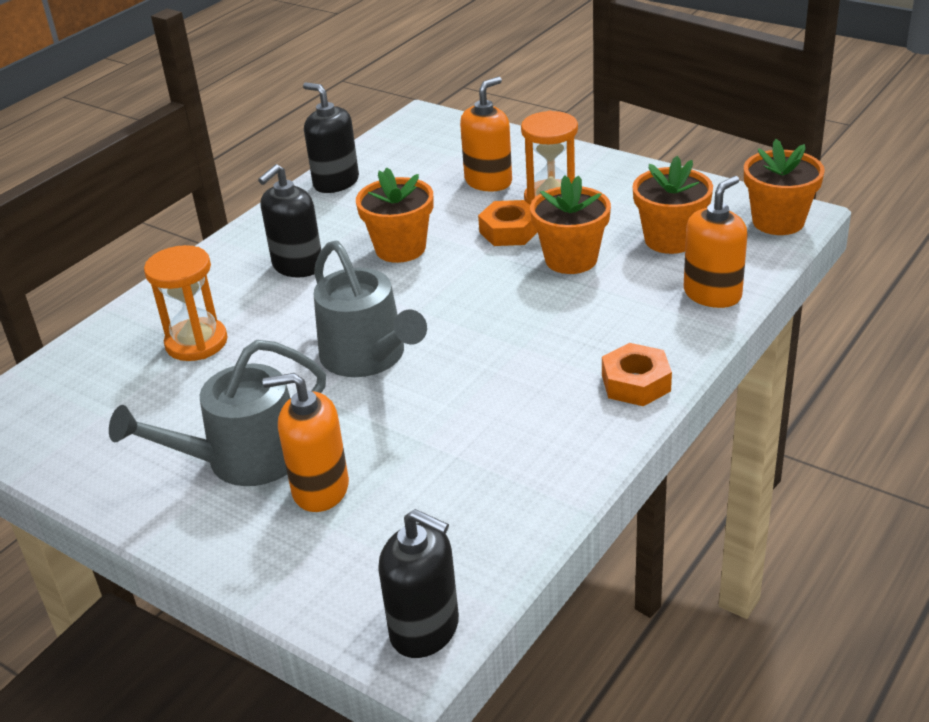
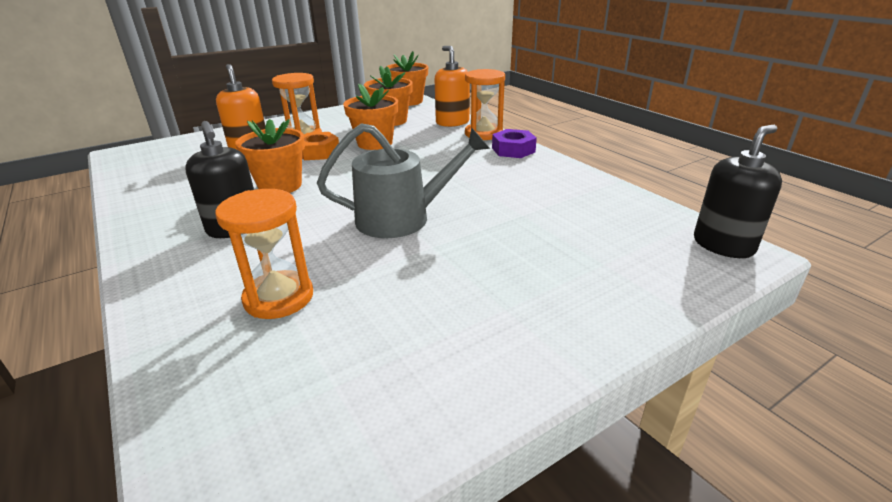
camera: 70 degrees left, 5 degrees down
(244, 459) = (489, 294): grey watering can -> none
(320, 489) = (553, 262): orange soap dispenser -> none
(336, 182) = (141, 194): black soap dispenser -> none
(636, 383) = (513, 150): orange nut -> purple nut
(684, 338) = (483, 134): none -> orange hourglass

